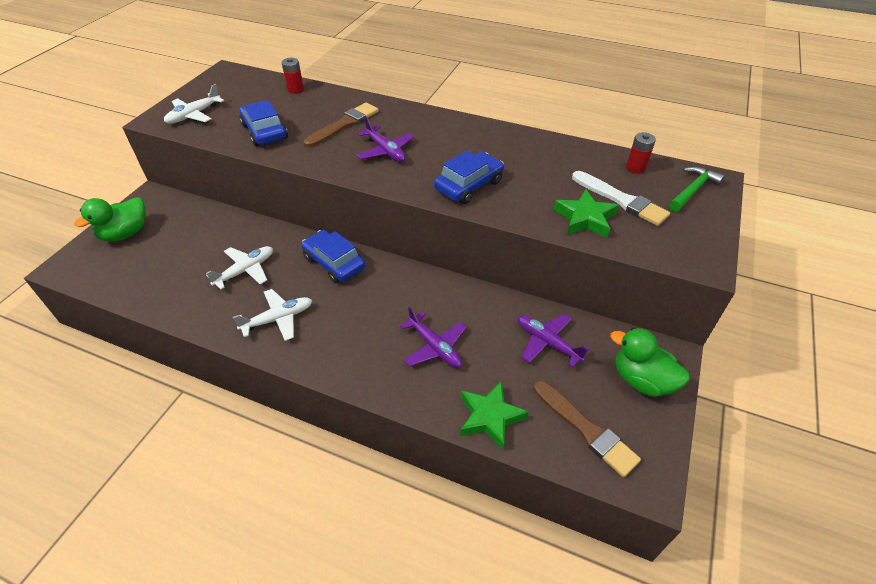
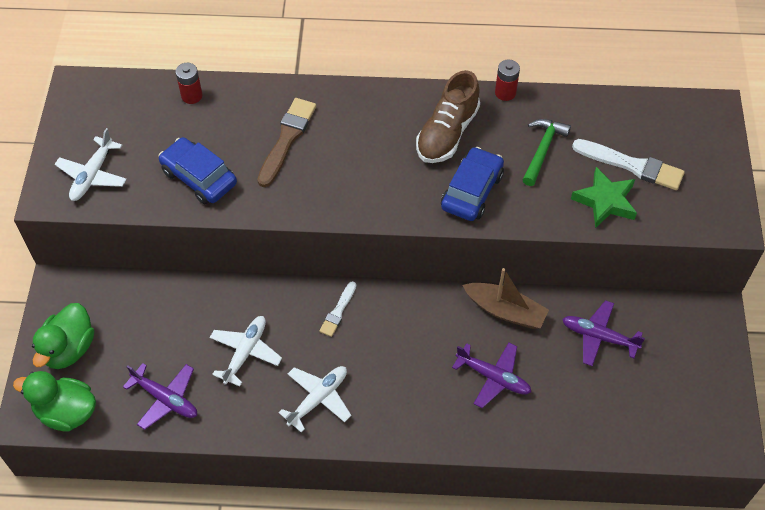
camera: 20 degrees left, 10 degrees up
(334, 263) = (338, 311): blue car -> white brush
(385, 151) = (357, 167): purple plane -> purple plane (165, 399)
(470, 147) = (447, 133): none -> brown shoe
(471, 299) = (505, 311): none -> brown boat
(490, 417) = (576, 433): green star -> none
(586, 429) = (665, 415): brown brush -> none
(635, 168) = (632, 115): red battery -> red battery (505, 93)
(641, 380) = (697, 348): green duck -> green duck (66, 412)
(692, 190) = (696, 130): green hammer -> green hammer (542, 150)

